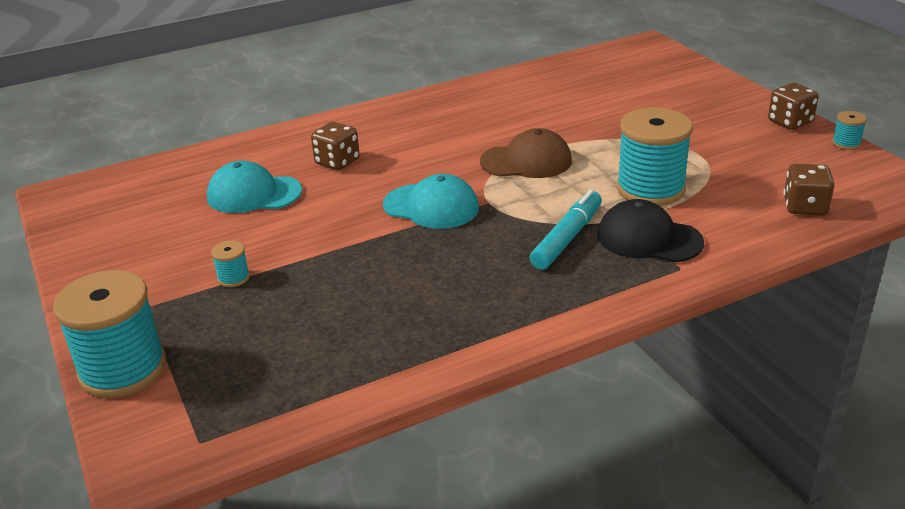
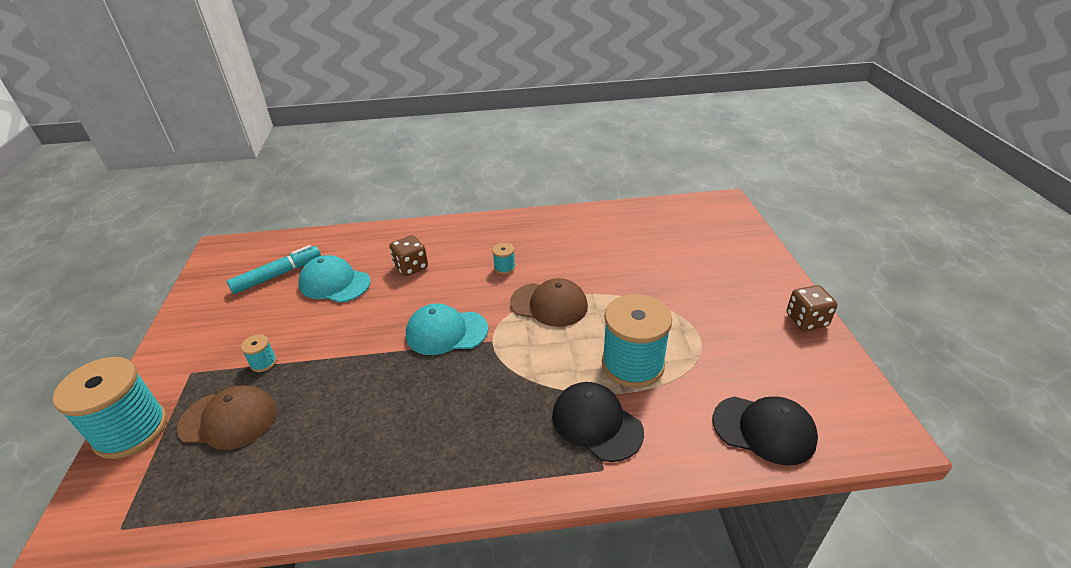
camera: 20 degrees right, 5 degrees up
(239, 331) = (228, 419): none -> brown cap
(431, 206) = (446, 332): turquoise cap -> turquoise cap turned 135 degrees clockwise
(567, 238) = (528, 400): turquoise marker -> turquoise marker (277, 275)
(804, 207) = (764, 429): brown dice -> black cap
(846, 143) = (849, 360): turquoise spool -> turquoise spool (504, 267)

